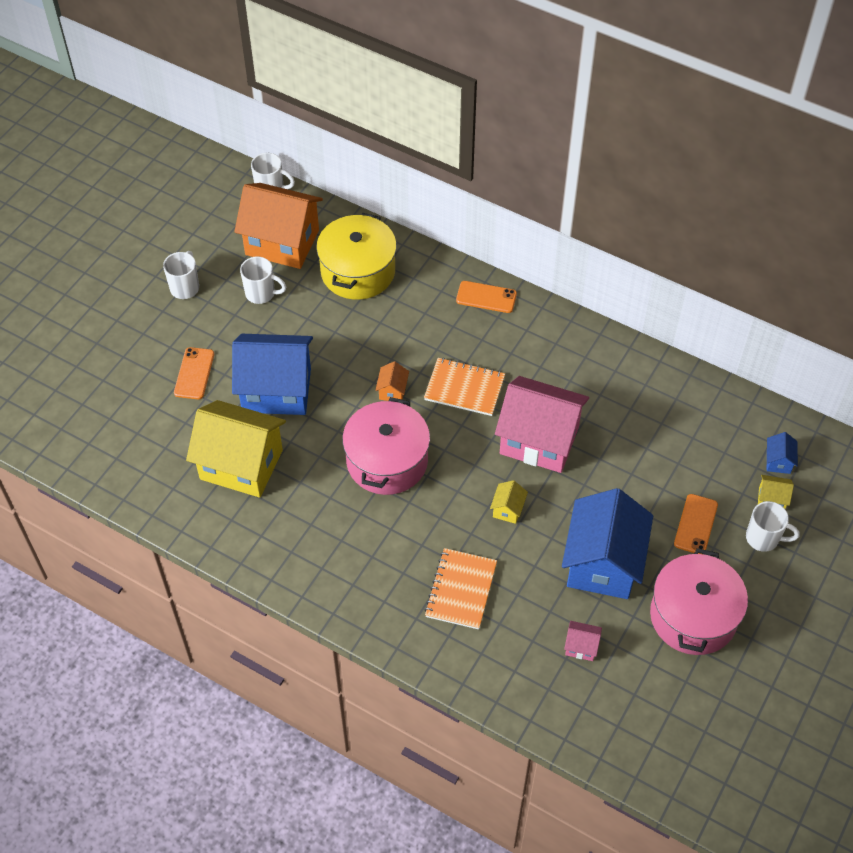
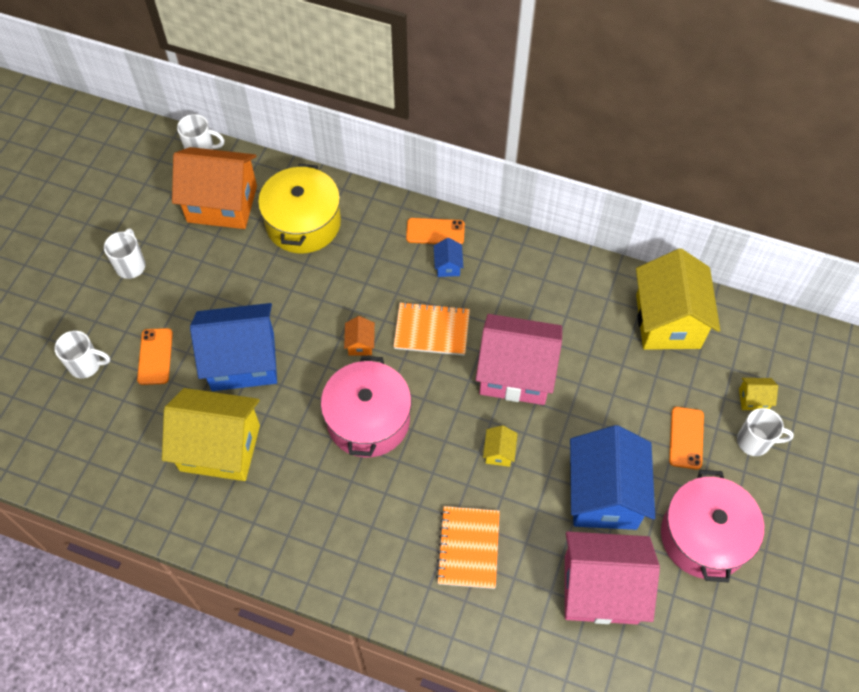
camera: 10 degrees left, 5 degrees up
(261, 293) = (210, 260): white mug -> white mug (86, 365)
(581, 646) = (600, 589): pink house -> pink house, size x2.50
(701, 414) = (668, 321): none -> yellow house
(778, 461) = (751, 359): blue house -> blue house (448, 266)

